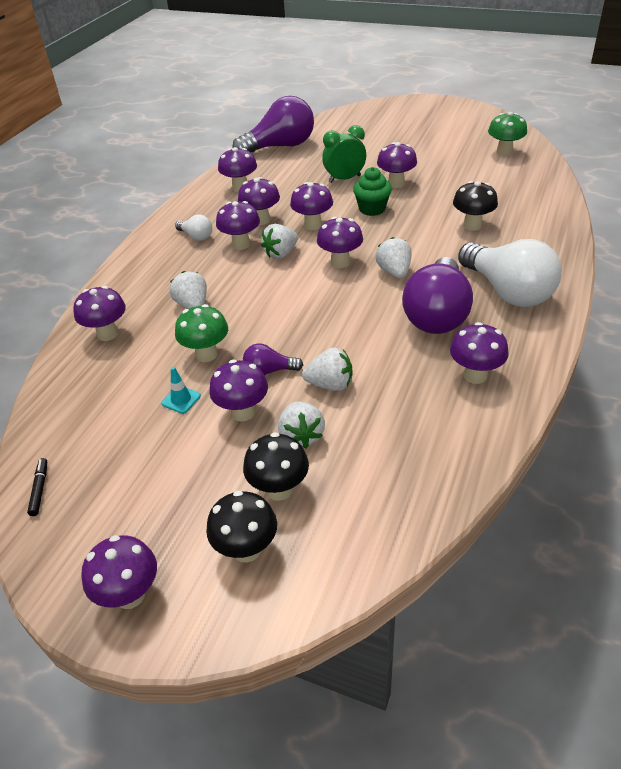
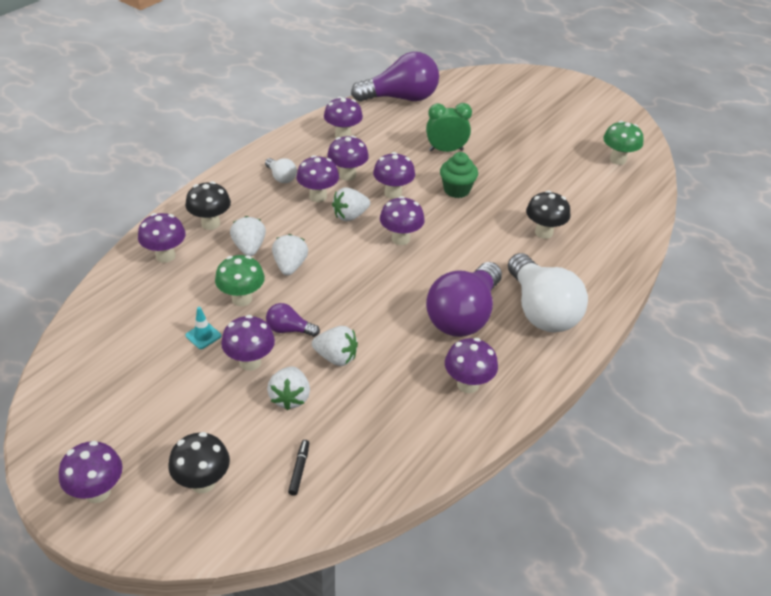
camera: 10 degrees right, 0 degrees up
(40, 489) = (59, 383): black marker -> black marker (299, 470)
(279, 489) = (251, 439): black mushroom -> black mushroom (210, 224)
(394, 272) = (445, 262): white strawberry -> white strawberry (290, 266)
(396, 184) = (493, 168): purple mushroom -> none

